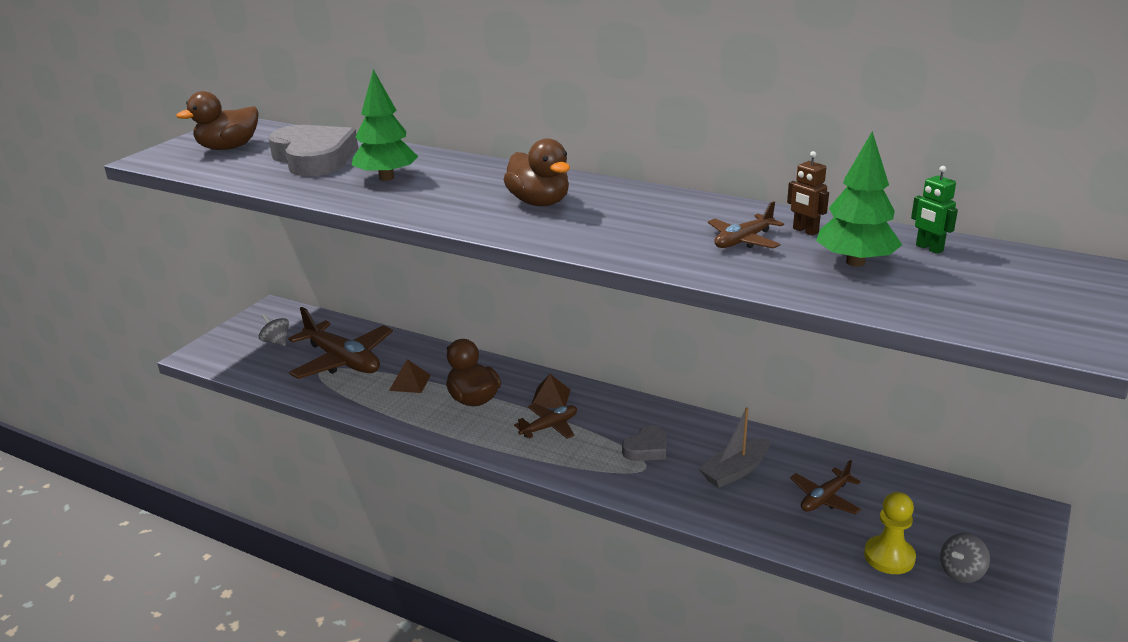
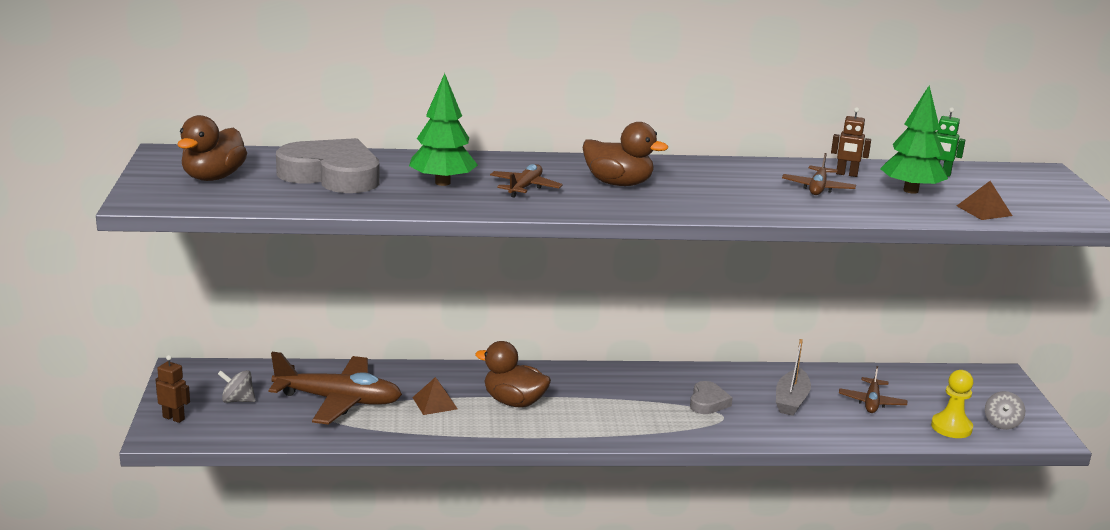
camera: 35 degrees left, 5 degrees down
(220, 344) = (174, 418): none -> brown robot
(549, 427) = (610, 407): brown plane -> brown plane (525, 187)
(550, 397) = (581, 383): brown pyramid -> brown pyramid (984, 210)

